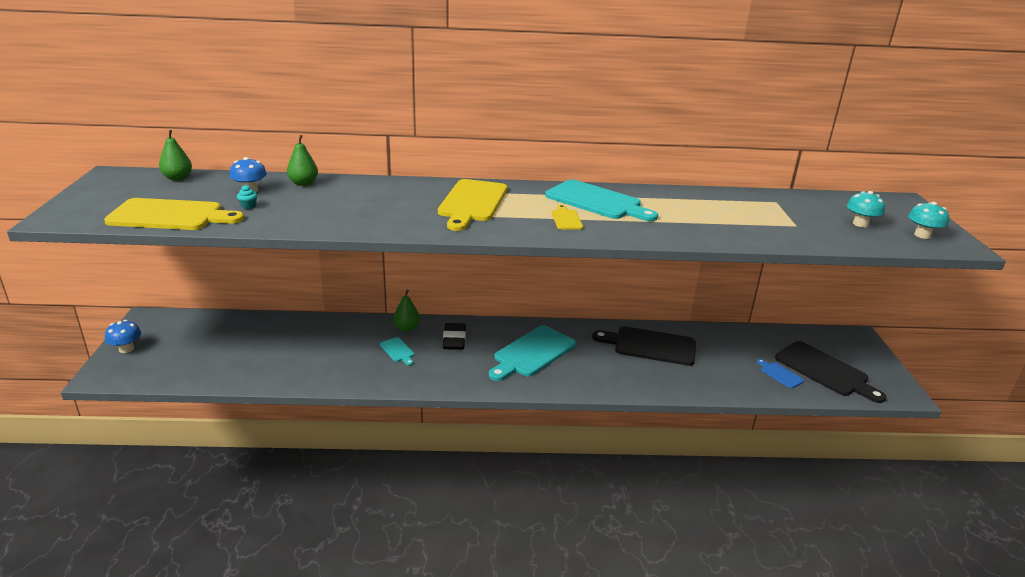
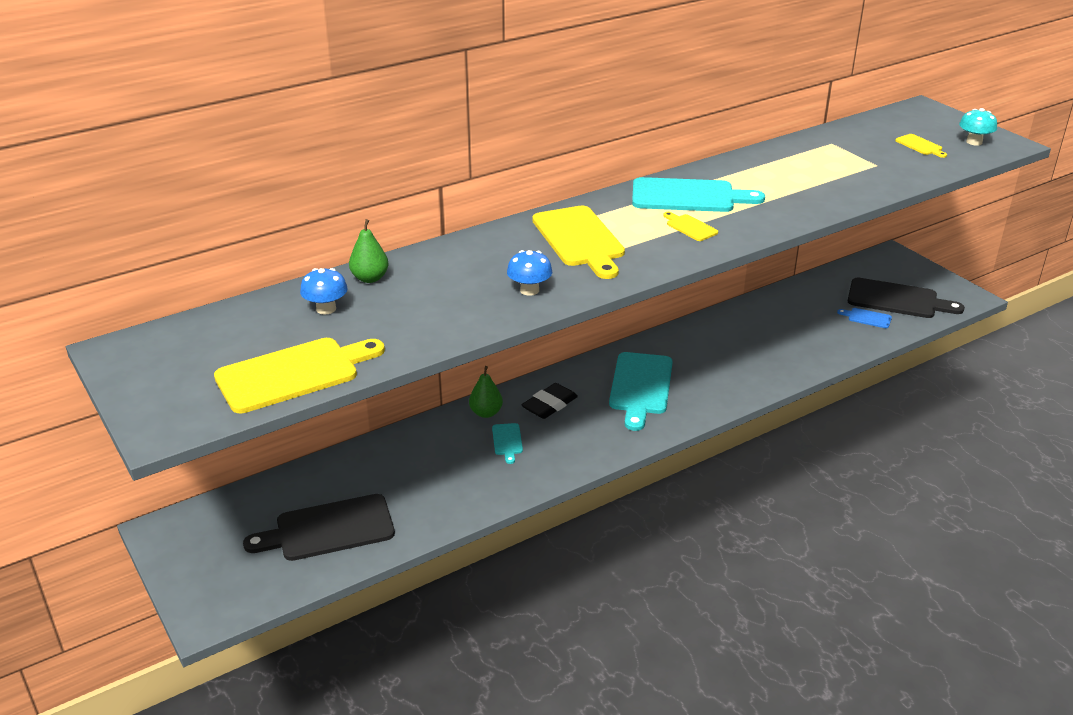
camera: 30 degrees left, 5 degrees up
(126, 349) = (190, 575): blue mushroom -> blue mushroom (529, 290)
(177, 178) = (210, 325): green pear -> none
(248, 206) = (360, 329): turquoise cupcake -> none
(398, 351) = (507, 441): turquoise cutting board -> turquoise cutting board turned 60 degrees clockwise
(454, 340) = (549, 405): black eraser -> black eraser turned 75 degrees clockwise
(650, 346) = (736, 334): black cutting board -> black cutting board (328, 529)
(860, 224) = (920, 146): turquoise mushroom -> yellow cutting board

